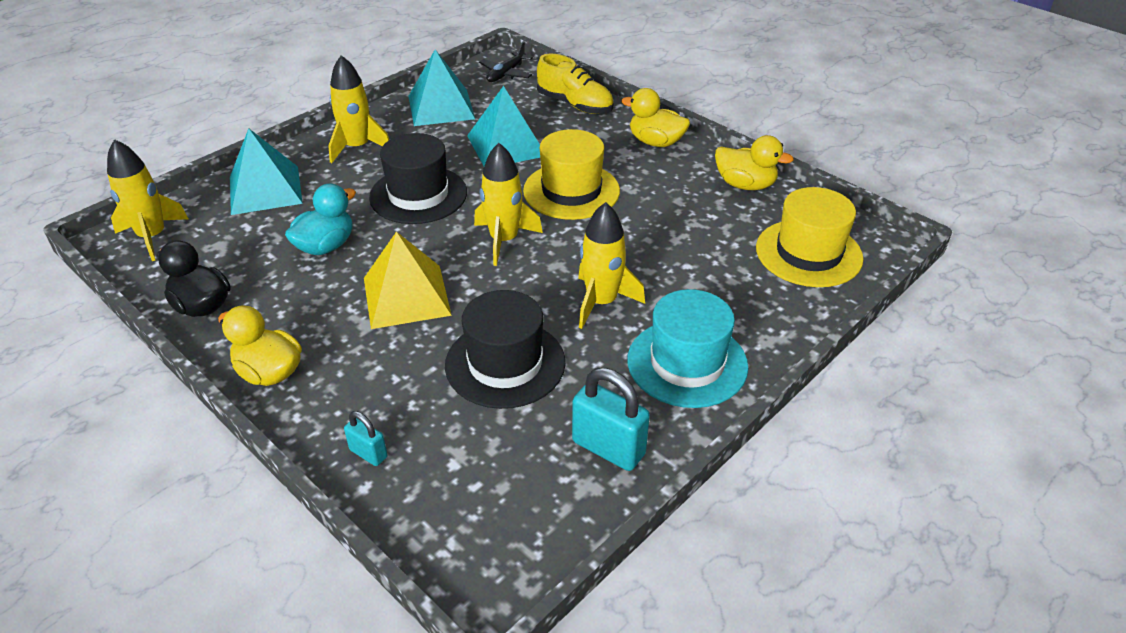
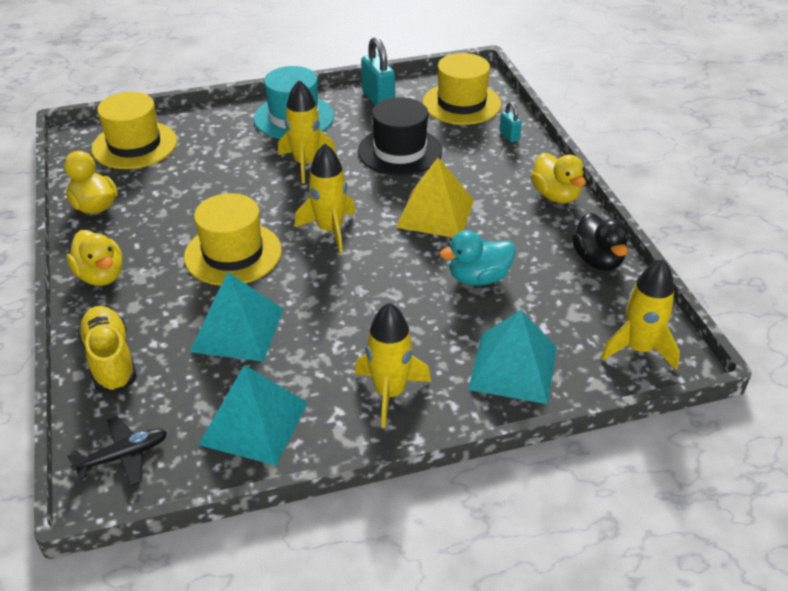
camera: 150 degrees left, 0 degrees up
(418, 195) = (367, 301): black hat -> none
(476, 495) = (461, 103): none -> yellow hat

